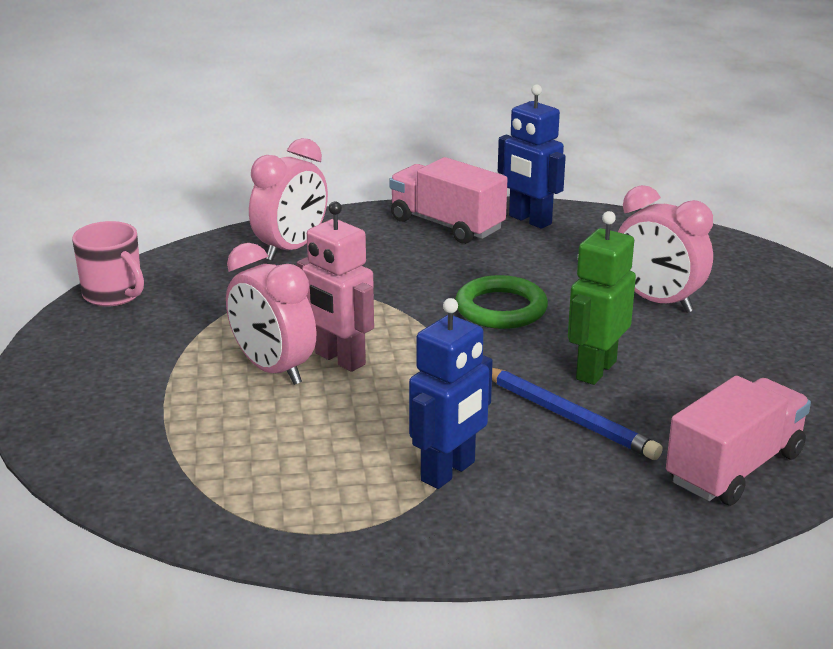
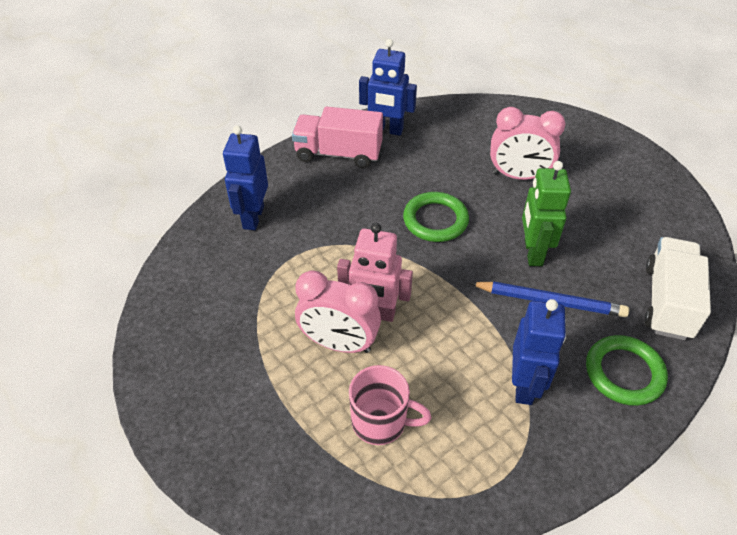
camera: 30 degrees left, 20 degrees up
(114, 294) = (160, 319): pink mug -> pink mug (380, 422)
(291, 249) = (253, 217): pink clock -> blue robot
(592, 506) = (624, 373): none -> green ring
(734, 468) = (667, 301): pink truck -> white truck

